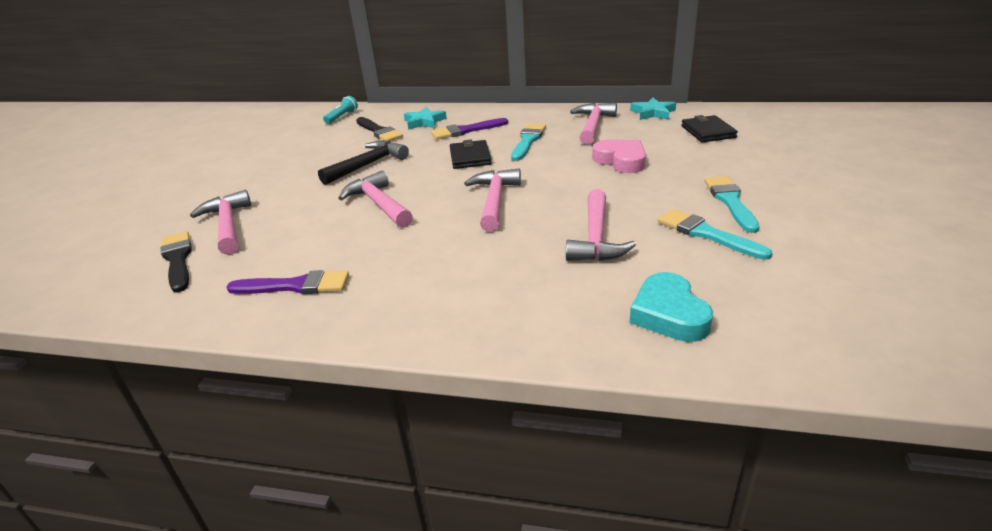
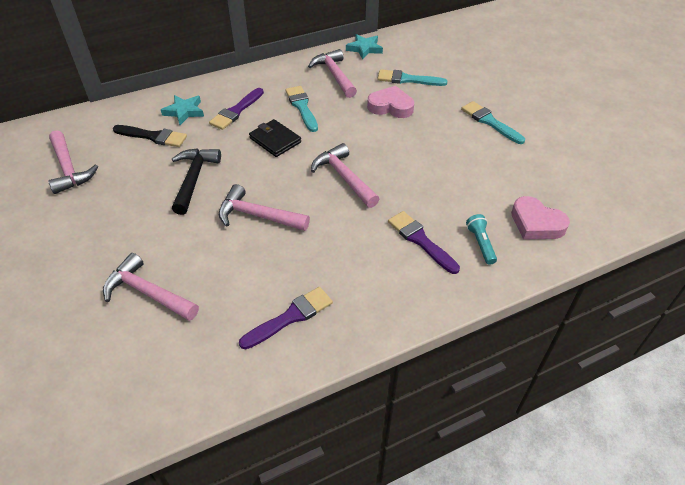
camera: 40 degrees left, 15 degrees up
(178, 259) = (151, 345): black brush -> none
(342, 117) = (87, 129): turquoise flashlight -> turquoise flashlight (480, 243)
(500, 276) = (420, 240): none -> purple brush
(596, 238) = (444, 184): pink hammer -> pink hammer (69, 169)
(669, 314) = (536, 223): turquoise heart -> pink heart
(706, 234) = (501, 154): turquoise brush -> turquoise brush (407, 79)
(708, 132) = (420, 59): black wallet -> none

